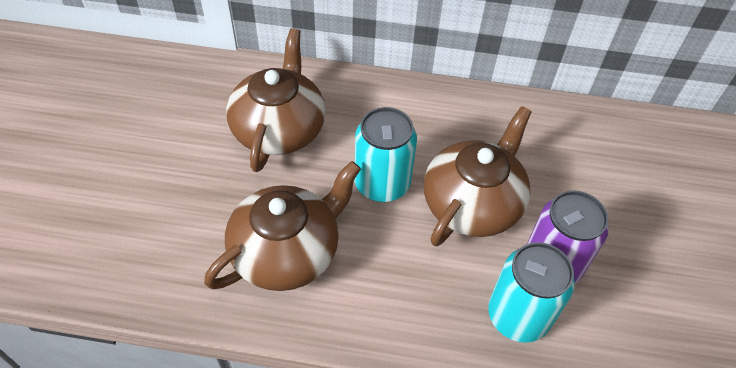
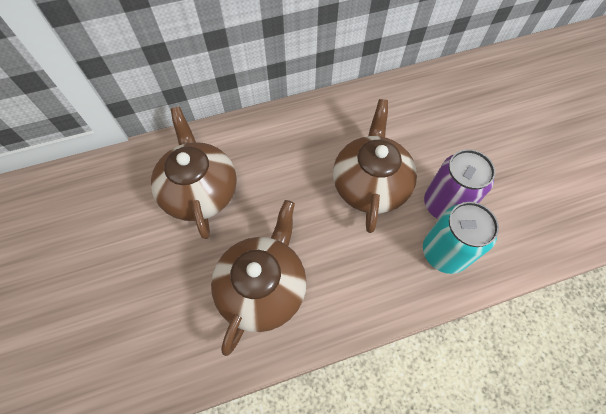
camera: 25 degrees left, 10 degrees up
(382, 183) = (300, 199): turquoise can -> none

